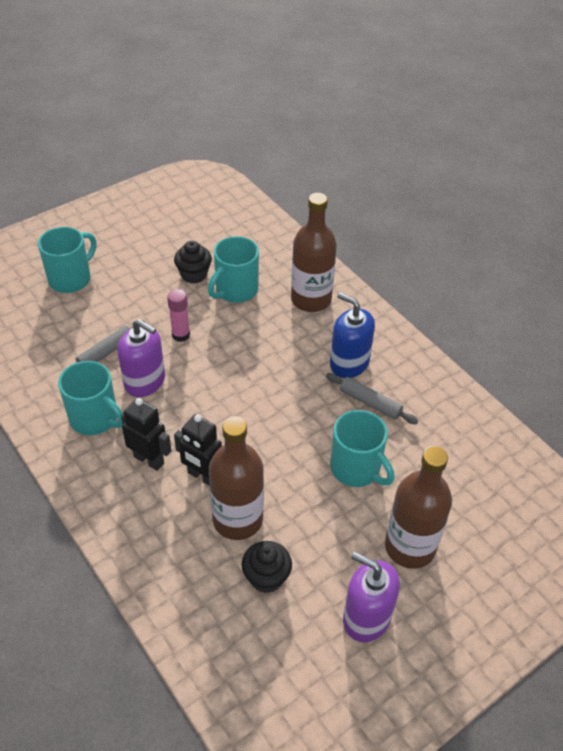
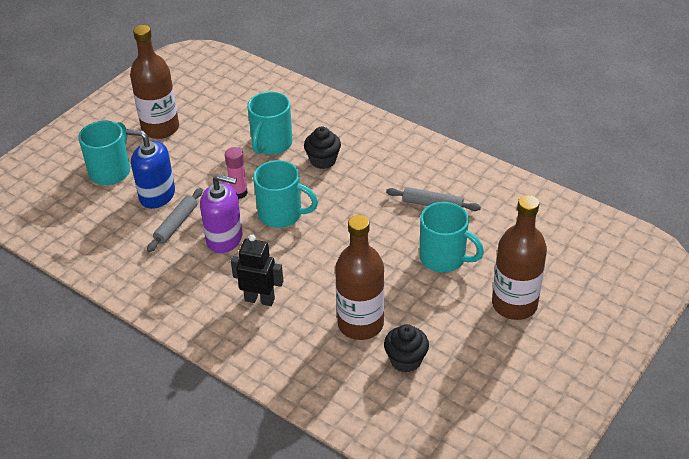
camera: 15 degrees left, 5 degrees down
(95, 418) = (194, 280): turquoise mug -> turquoise mug (282, 214)
(194, 274) = (226, 140): black cupcake -> black cupcake (323, 160)
(202, 476) = (314, 299): black robot -> none
(311, 299) = (343, 135): brown bottle -> brown bottle (160, 128)
(349, 363) = (400, 178): blue soap dispenser -> blue soap dispenser (157, 195)
(366, 617) = (502, 366): purple soap dispenser -> none

